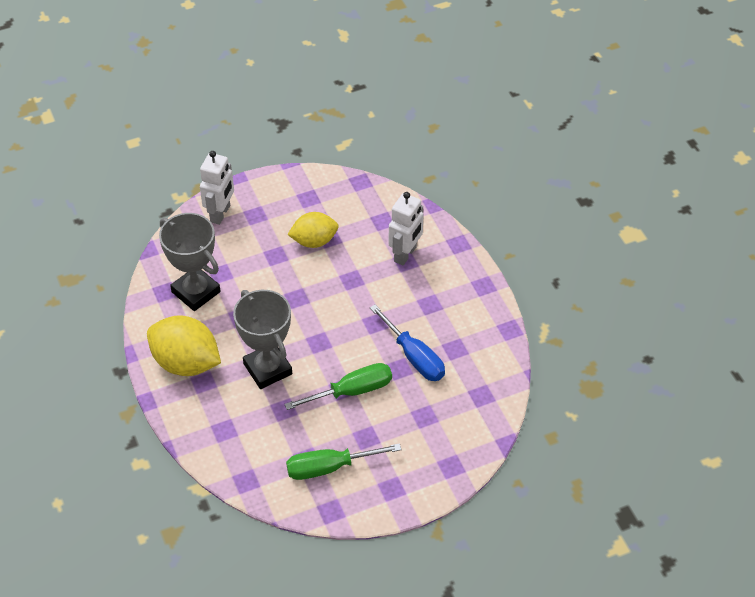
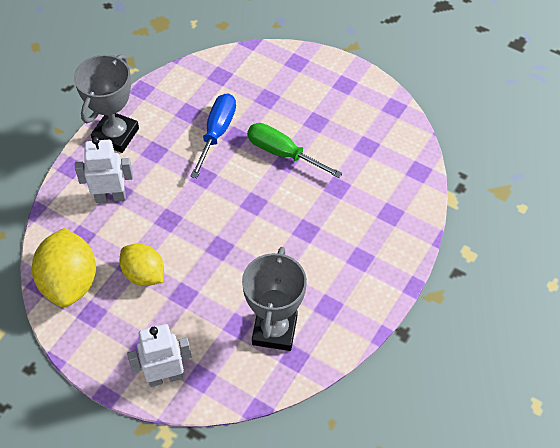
camera: 125 degrees left, 5 degrees up
(186, 363) = (353, 284): yellow lemon -> yellow lemon (70, 282)
(267, 369) = (309, 221): grey trophy -> grey trophy (116, 135)
(329, 467) = (361, 128): green screwdriver -> none

